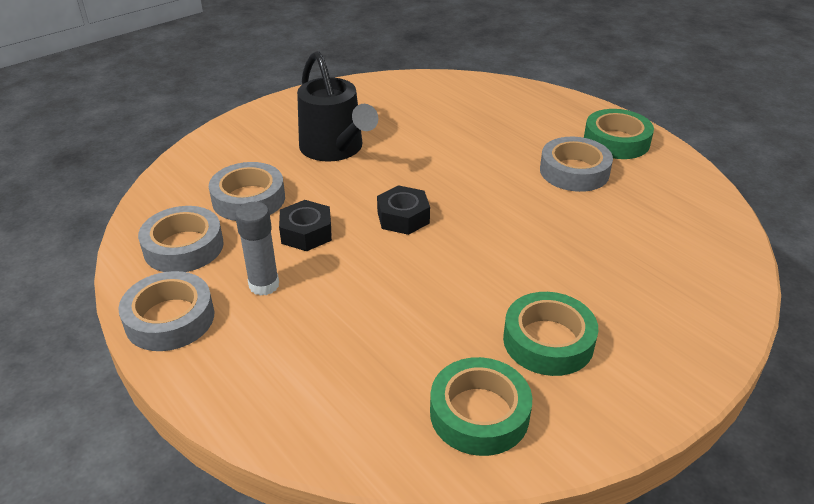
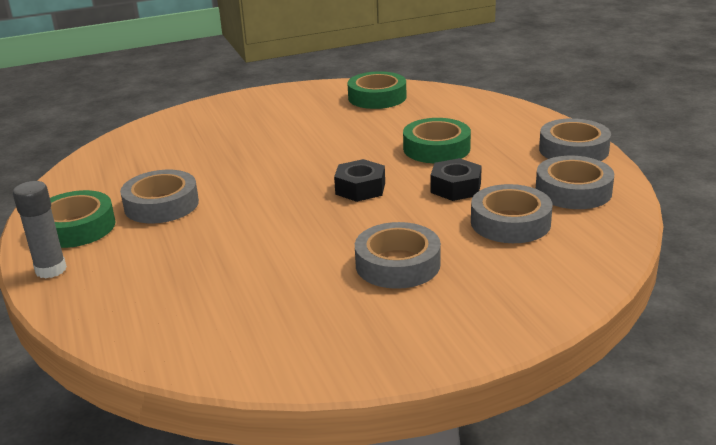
camera: 160 degrees left, 10 degrees down
(264, 285) = (499, 159): grey glue stick -> grey glue stick (51, 270)
(335, 149) = (397, 264): black watering can -> grey tape
(548, 341) = (310, 115): green tape -> green tape (436, 148)

